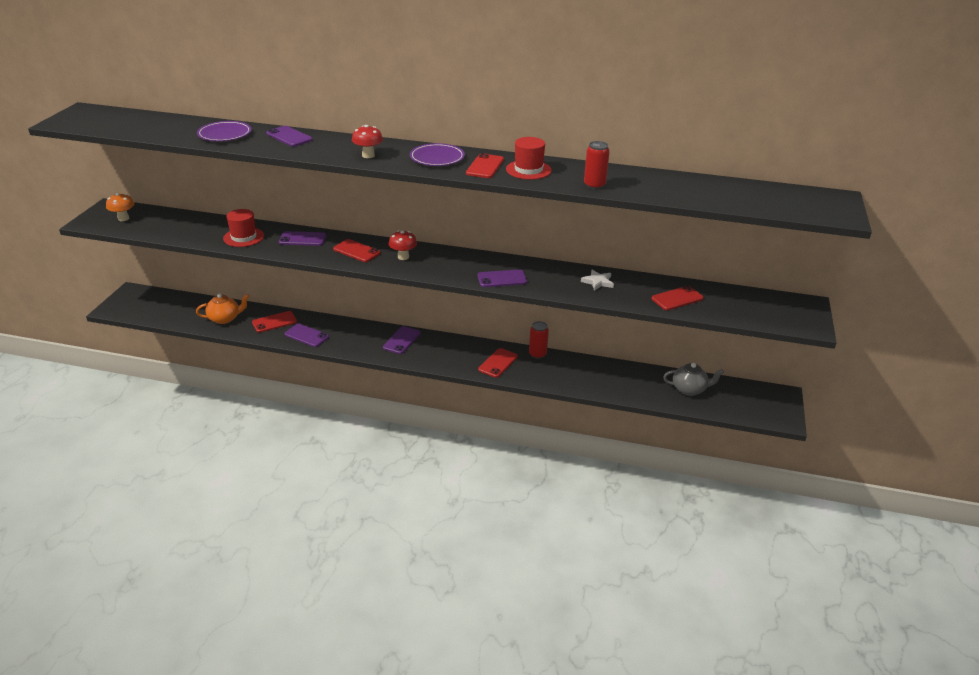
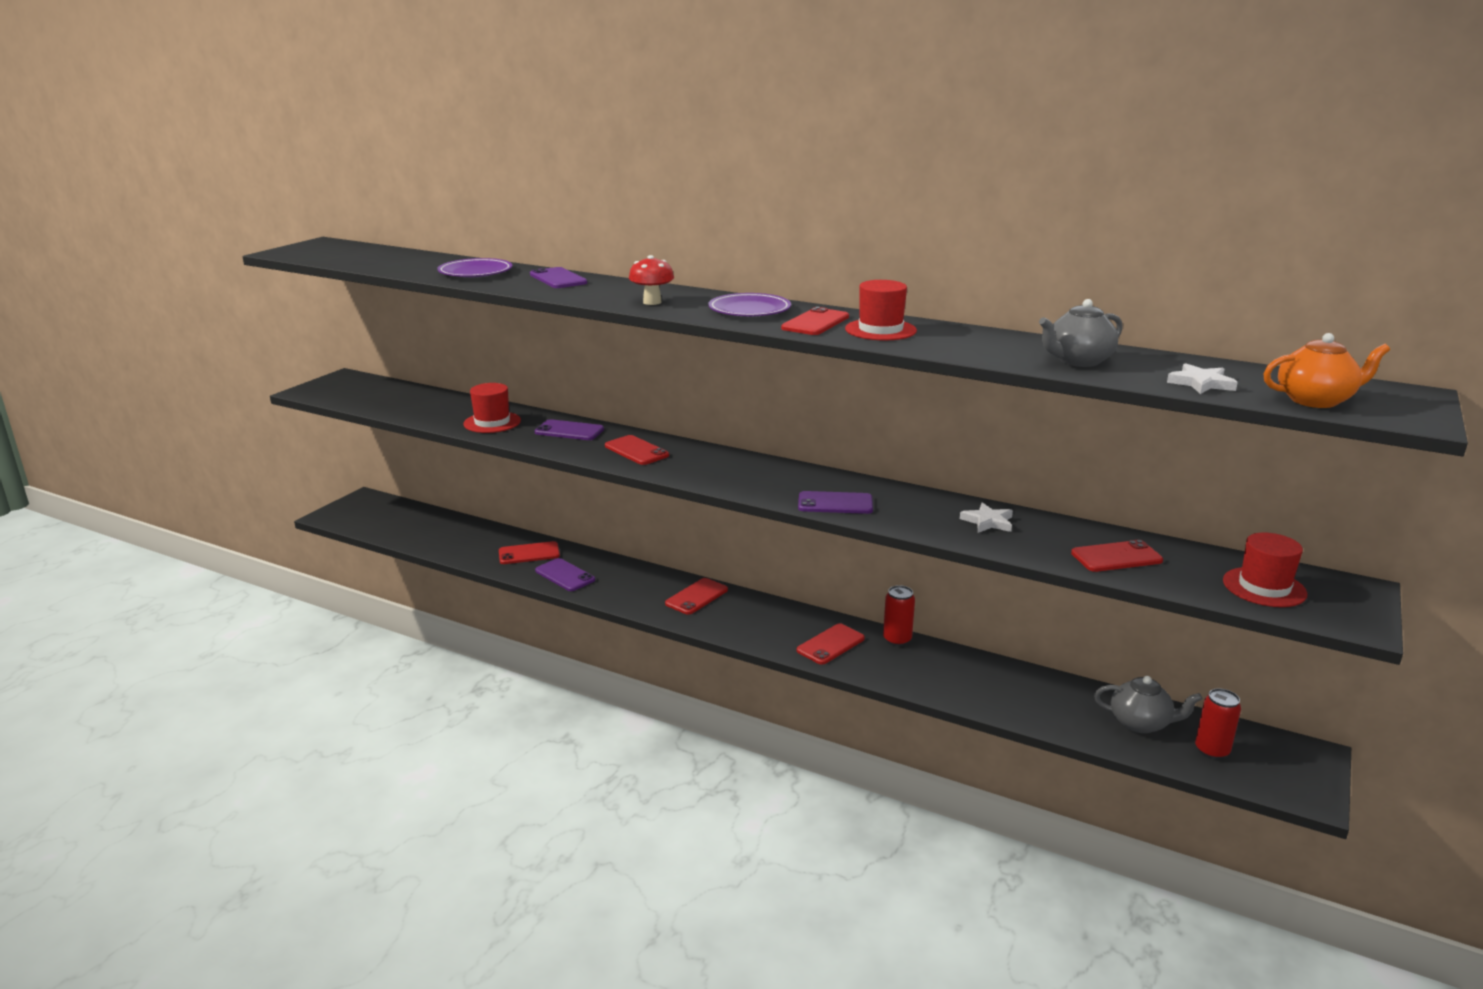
camera: 15 degrees right, 10 degrees down
(123, 218) = (353, 390): orange mushroom -> none
(225, 318) = (465, 542): orange teapot -> orange teapot (1315, 400)
(401, 340) = (696, 597): purple phone -> red phone
(403, 257) = (699, 463): red mushroom -> none
(594, 185) = (977, 353): red can -> red can (1212, 751)
(655, 187) = (1078, 361): none -> grey teapot
(728, 199) = (1201, 383): none -> white star
(760, 309) = (1264, 587): none -> red hat

